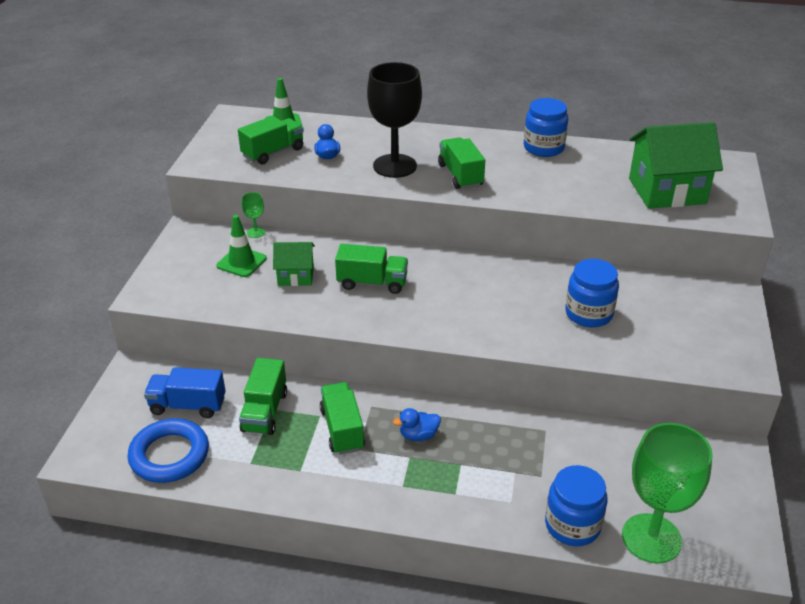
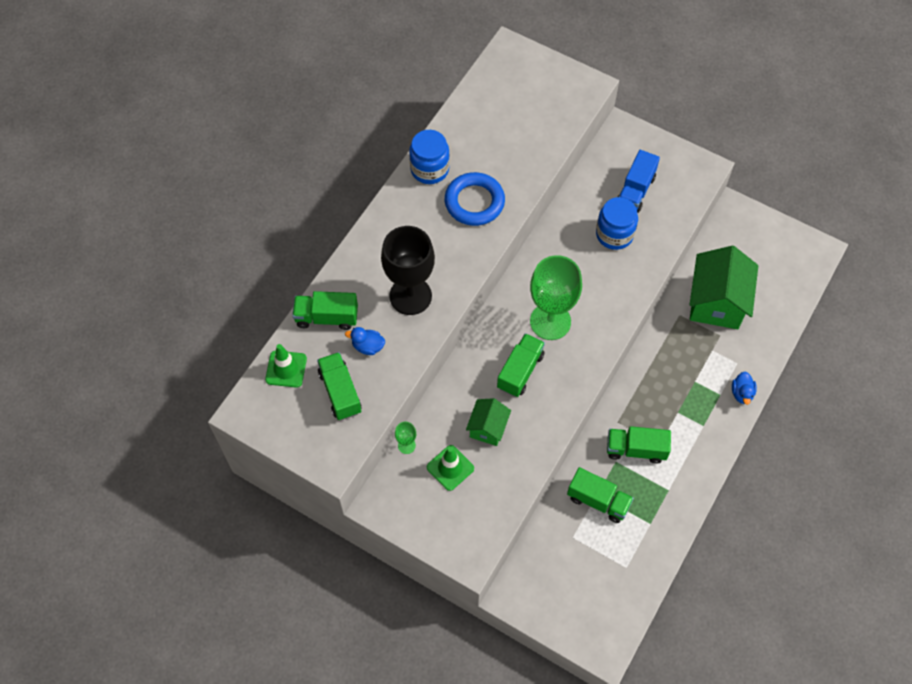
camera: 70 degrees left, 25 degrees up
(169, 455) = (624, 581): blue ring -> blue ring (474, 202)
(188, 405) = (572, 558): blue truck -> blue truck (635, 191)
(418, 435) = (658, 399): blue duck -> blue duck (742, 393)
(460, 175) = (448, 250): green truck -> green truck (327, 317)
(572, 525) = (766, 335): blue jar -> none
(651, 538) = (789, 295): green goblet -> green goblet (550, 321)
(667, 191) = (533, 114): green house -> green house (716, 302)

